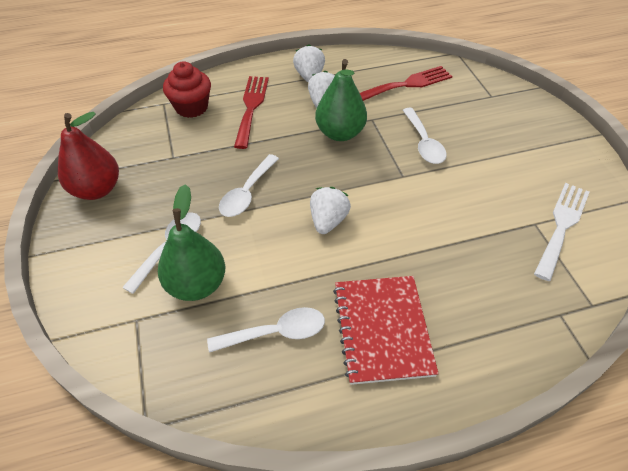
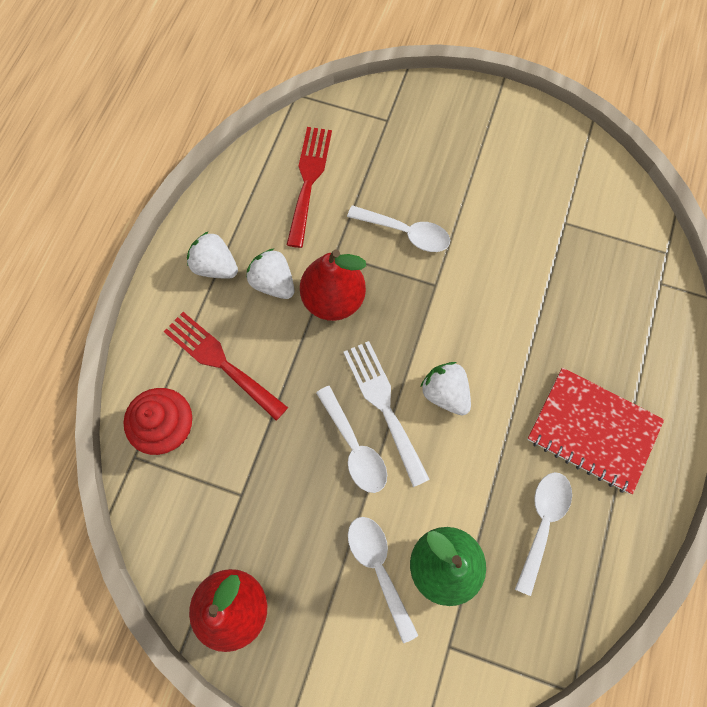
camera: 55 degrees left, 20 degrees up
(340, 133) = (333, 299): green pear -> red pear
(561, 226) = (581, 204): white fork -> white fork (384, 405)

